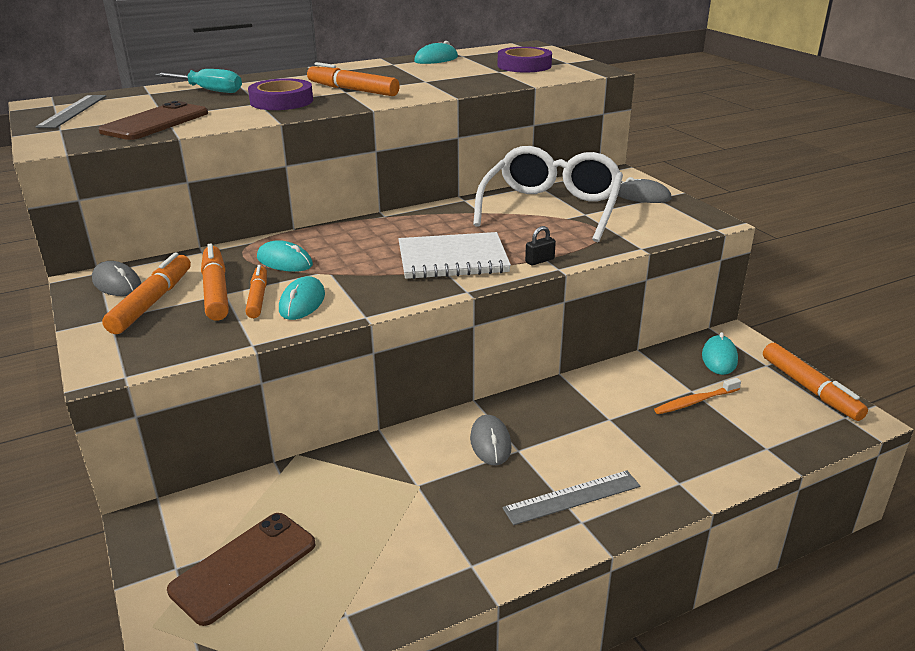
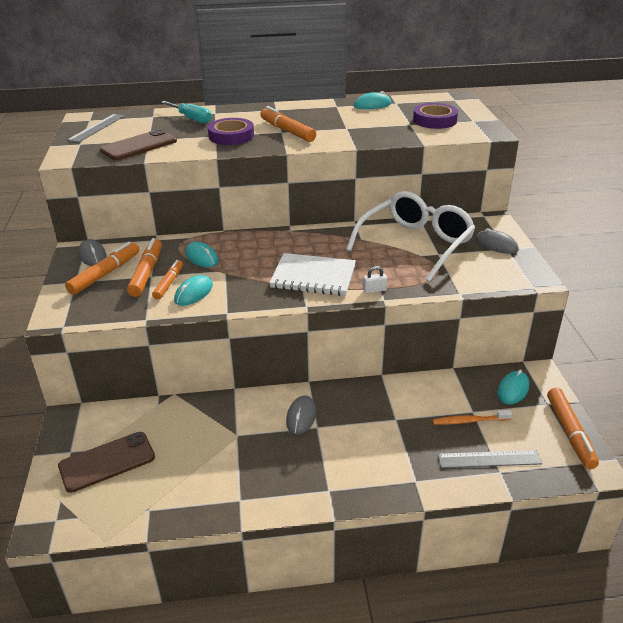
camera: 20 degrees right, 5 degrees up
(539, 260) = (374, 290): black padlock -> white padlock
(572, 497) = (332, 471): grey ruler -> grey ruler (489, 459)

